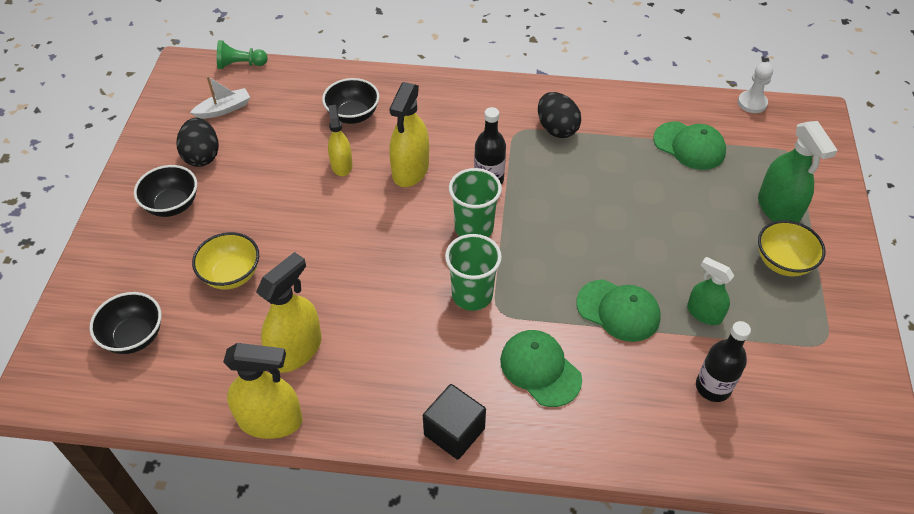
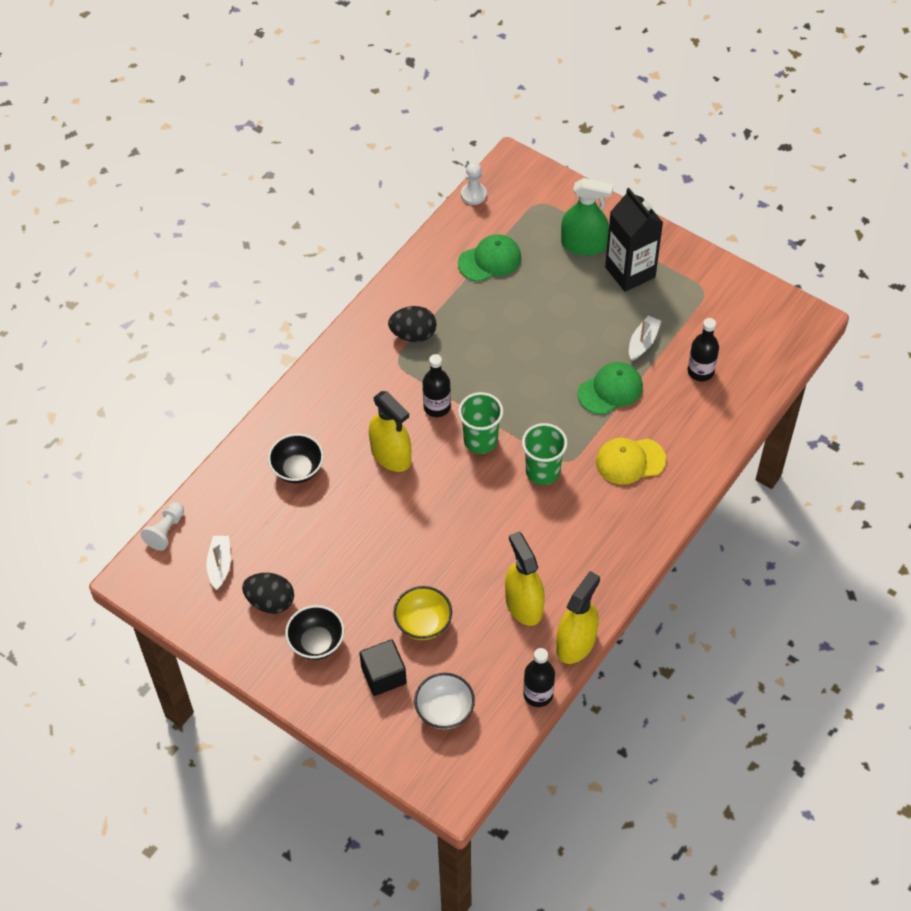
camera: 60 degrees left, 5 degrees up
(134, 336) = (444, 711): black bowl -> white bowl
(188, 412) = (538, 694): none -> black bottle
(240, 64) = (166, 531): green pawn -> white pawn
(341, 165) = (352, 501): yellow spray bottle -> none
(454, 431) = (649, 535): black cube -> black cube (383, 675)
(540, 369) = (630, 461): green cap -> yellow cap
(704, 313) = (643, 342): green spray bottle -> white boat
(783, 262) = (630, 272): yellow bowl -> black carton

